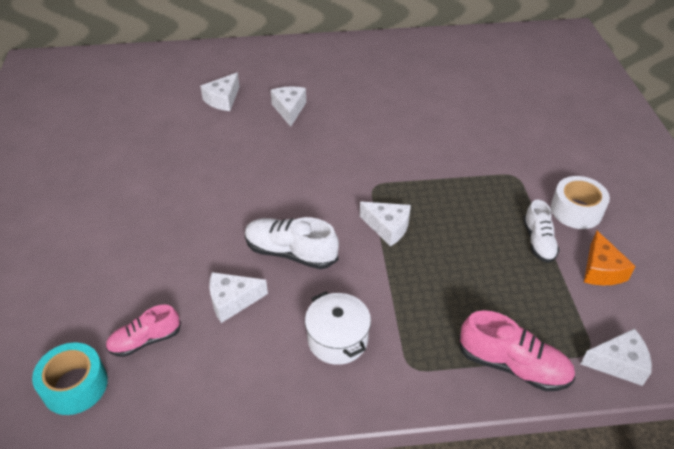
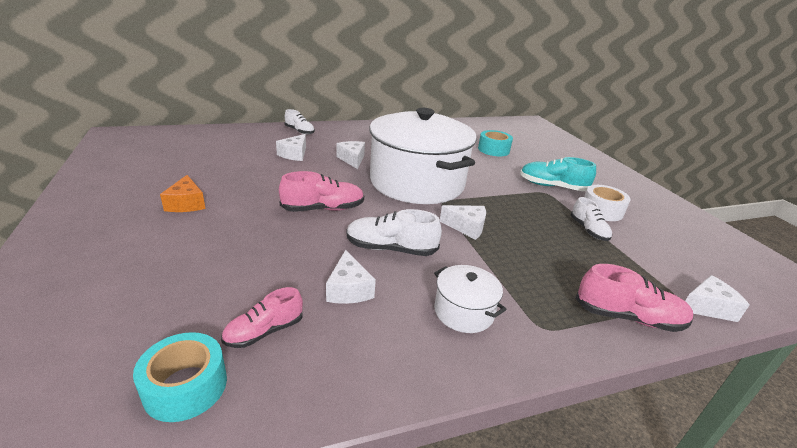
camera: 15 degrees left, 15 degrees down
(232, 301) = (348, 289): white cheese -> white cheese turned 75 degrees counterclockwise
(235, 190) = (323, 209): none -> pink shoe
(238, 56) = (299, 131): none -> white shoe
(355, 152) = (417, 182): none -> white pot
(482, 94) = (493, 150): none -> turquoise tape
(531, 165) = (552, 186): none -> turquoise shoe
(601, 270) = (646, 245): orange cheese -> orange cheese (186, 204)

